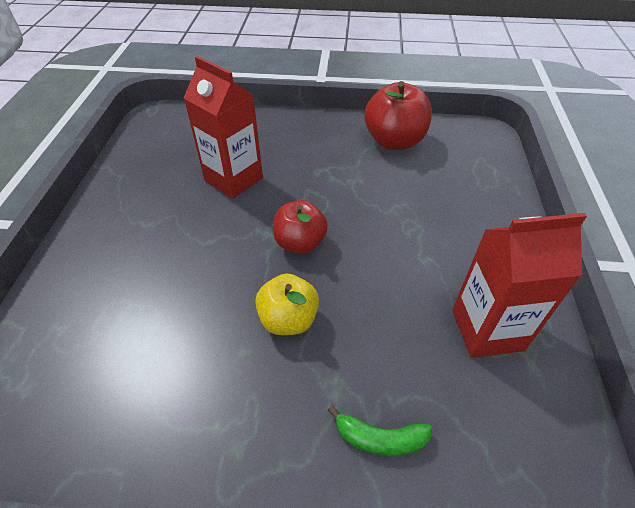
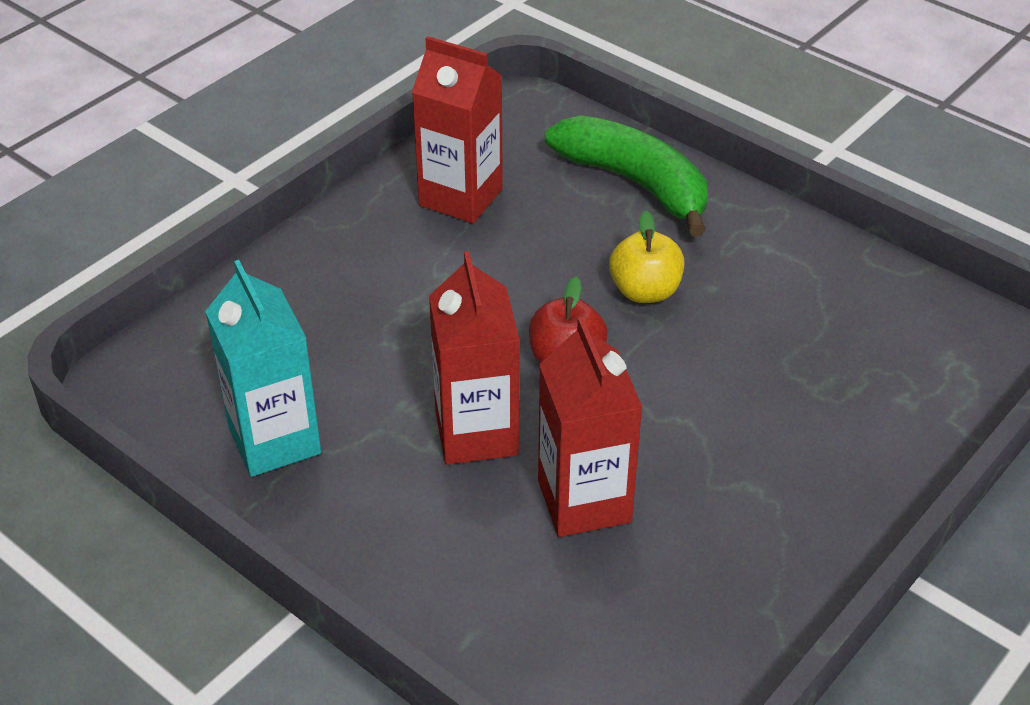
camera: 145 degrees left, 5 degrees down
(311, 183) = (476, 433): none -> red carton
(379, 438) = (635, 184): green banana -> green banana, size x2.14
(394, 141) = (274, 440): red apple -> turquoise carton

